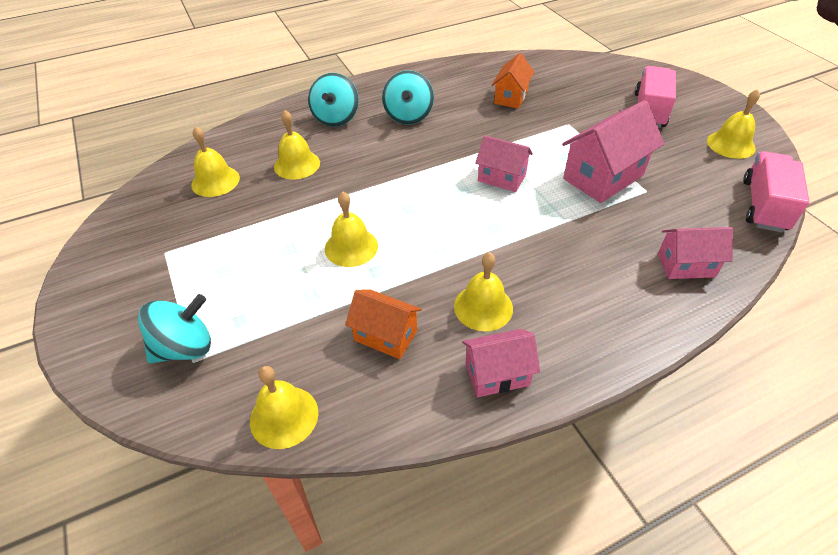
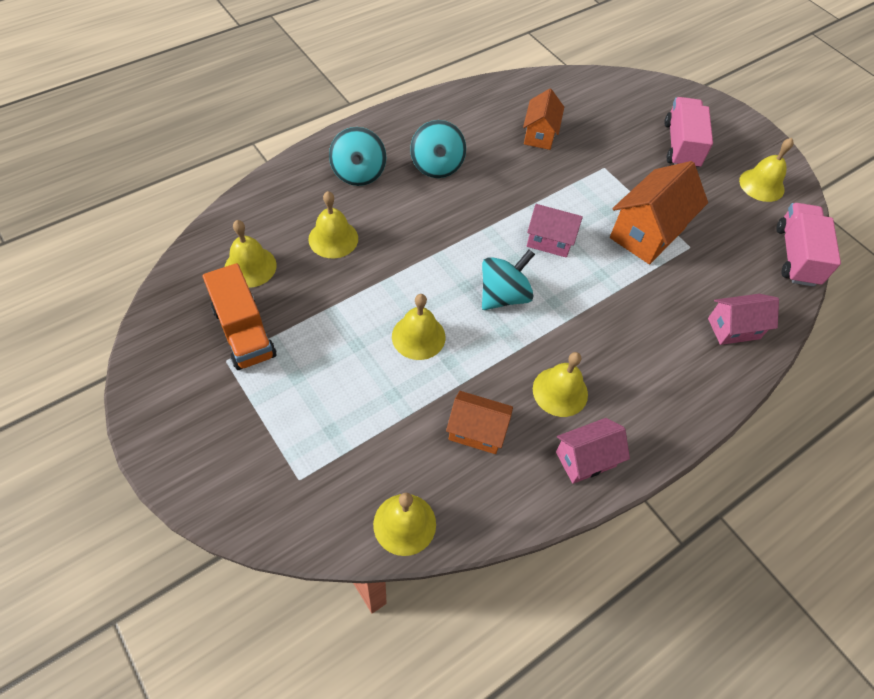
camera: 15 degrees left, 10 degrees up
(185, 347) = (286, 466): turquoise spinning top -> turquoise spinning top (503, 295)
(190, 231) = (244, 332): none -> orange truck
(603, 177) = (647, 233): pink house -> orange house

